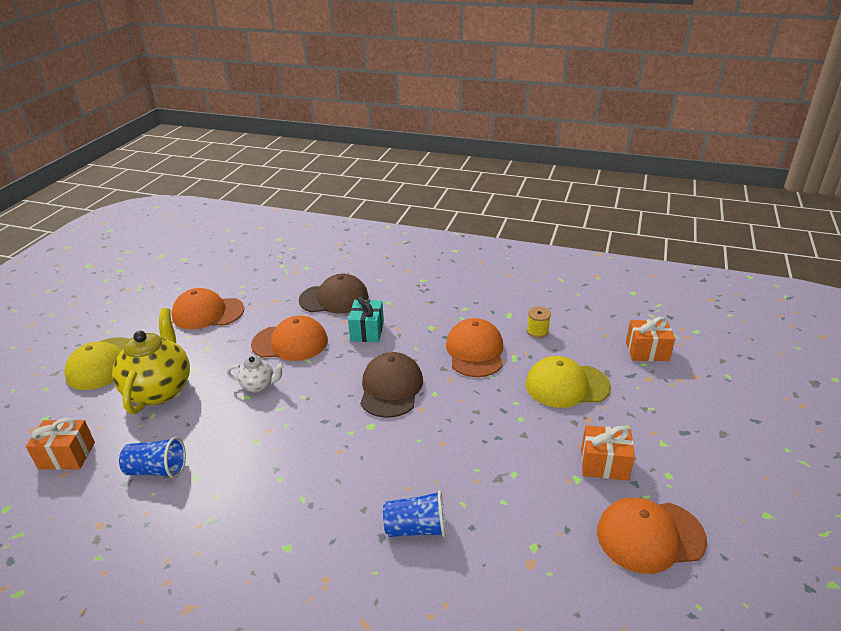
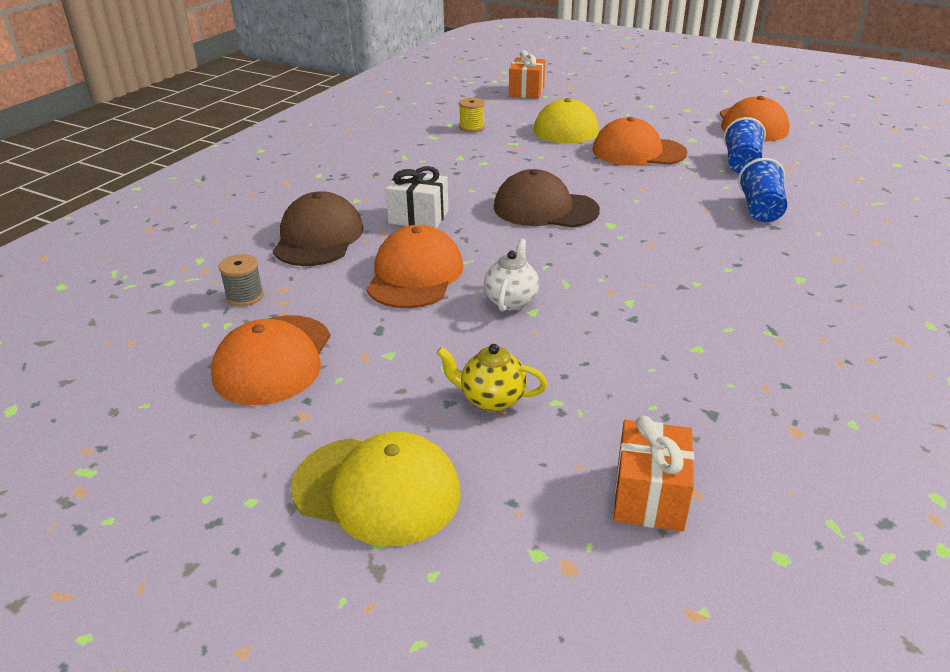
camera: 80 degrees left, 0 degrees up
(157, 470) = (684, 384): blue cup -> blue cup (741, 164)
(159, 390) = (491, 399): yellow teapot -> yellow teapot, size x0.50
(267, 290) = (245, 296): none -> grey spool
(367, 331) = (418, 217): turquoise gift -> white gift
(475, 351) = (493, 159): orange cap -> orange cap (638, 152)
(604, 464) = (674, 127): orange gift -> none

